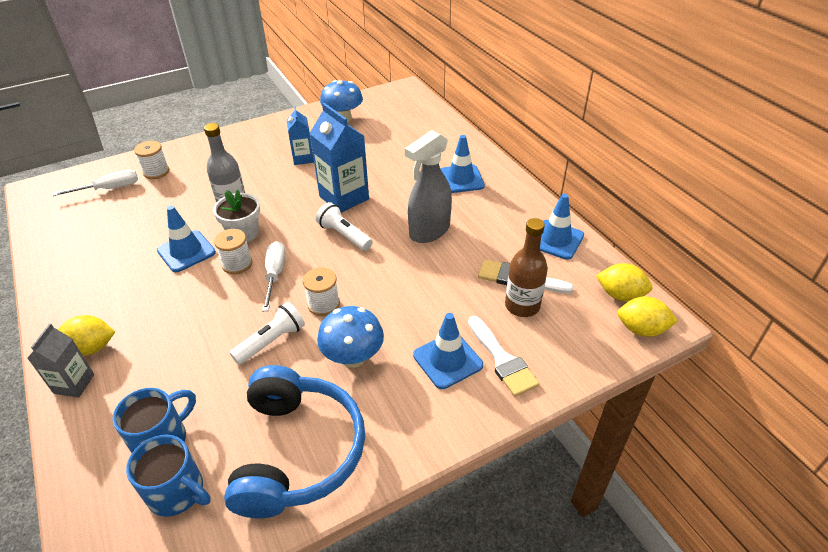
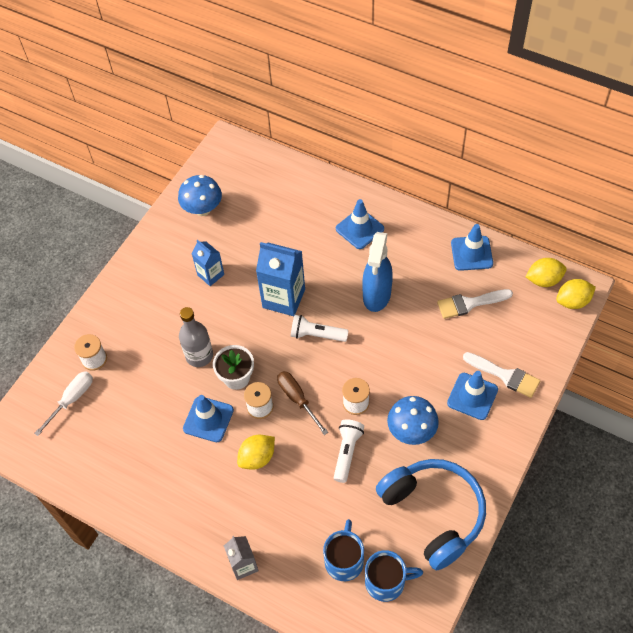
camera: 30 degrees left, 15 degrees up
(91, 348) = (225, 535): yellow lemon -> yellow lemon (257, 458)
(275, 274) = (297, 399): white screwdriver -> brown screwdriver
(429, 231) = (376, 295): grey spray bottle -> blue spray bottle
(522, 306) = (488, 325): brown bottle -> none

